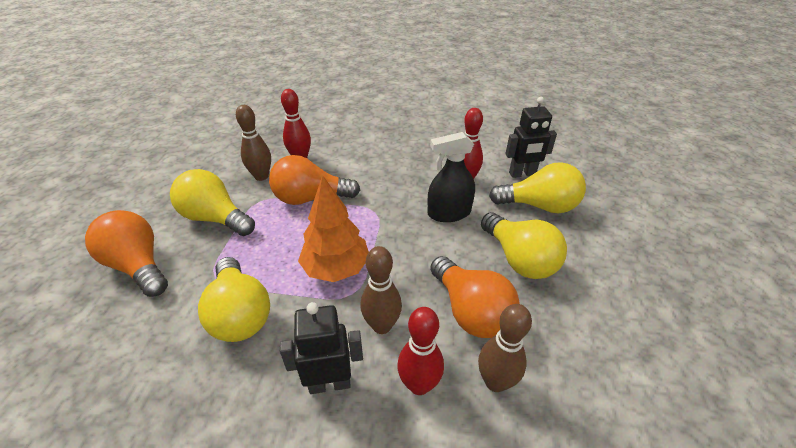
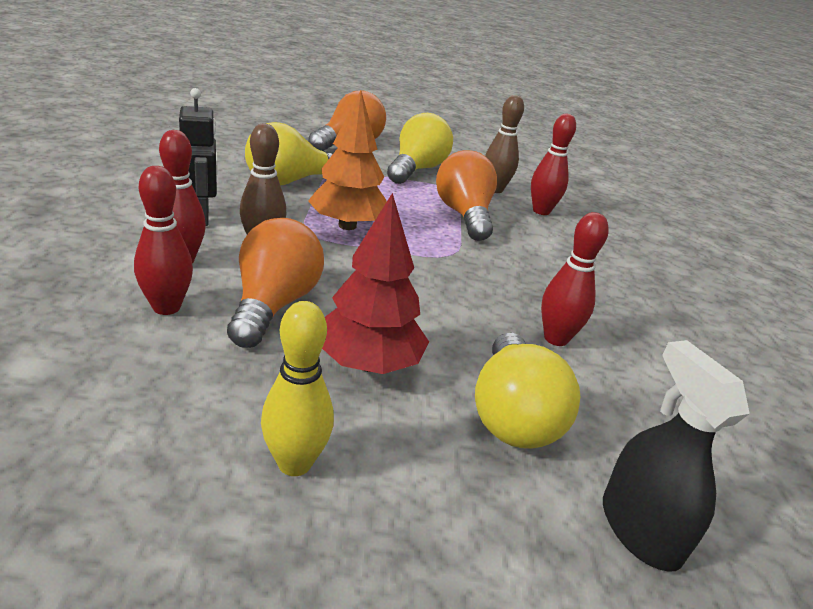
camera: 80 degrees right, 10 degrees down
(449, 213) = (463, 312): black spray bottle -> black spray bottle (640, 529)
(470, 311) = (273, 305): orange light bulb -> orange light bulb turned 135 degrees clockwise
(495, 382) = (166, 307): brown bowling pin -> red bowling pin
(519, 259) = (369, 363): yellow light bulb -> red tree
(522, 174) = (607, 412): black robot -> none
(615, 291) = (294, 463): none -> yellow bowling pin

